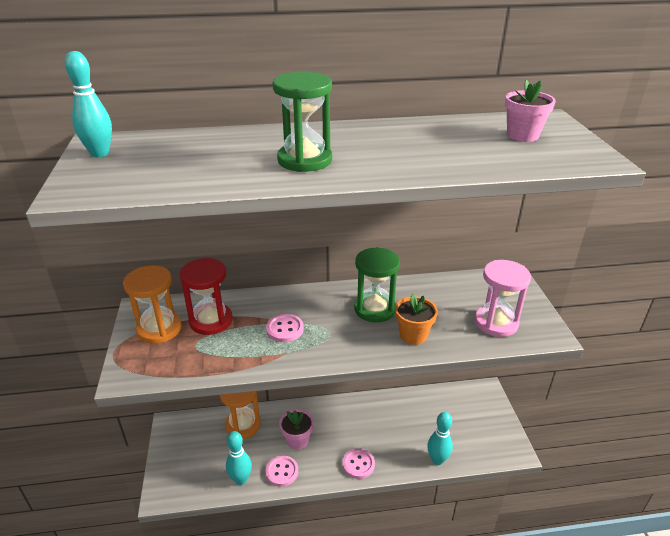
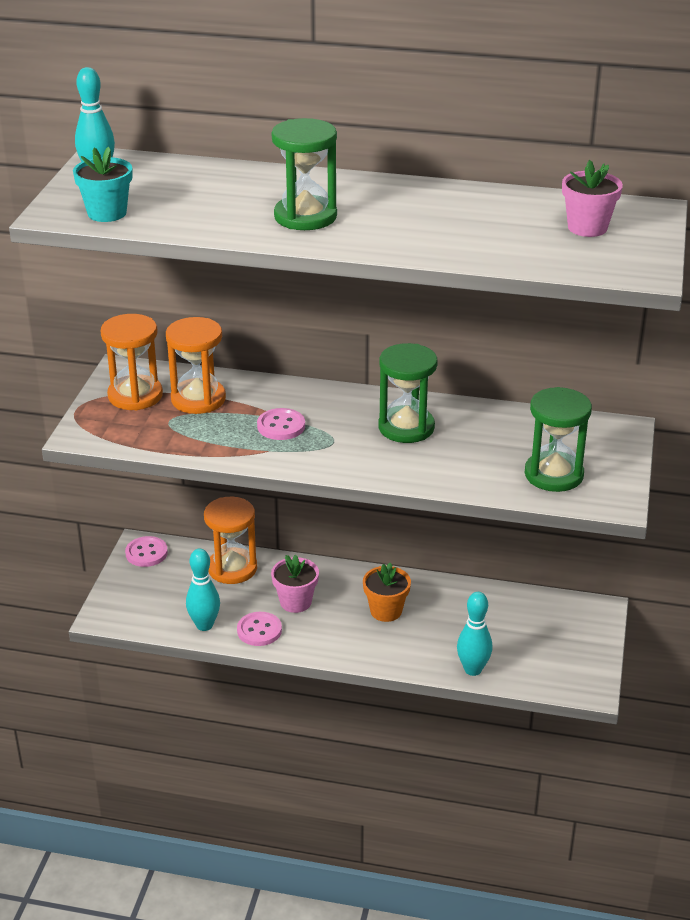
camera: 20 degrees right, 0 degrees up
(123, 184) = (107, 213): none -> turquoise flower pot
(211, 321) = (198, 399): red hourglass -> orange hourglass
(358, 464) = (362, 647): pink button -> pink button (146, 553)
(413, 335) = (435, 465): orange flower pot -> orange flower pot (386, 611)
(496, 322) = (553, 474): pink hourglass -> green hourglass

